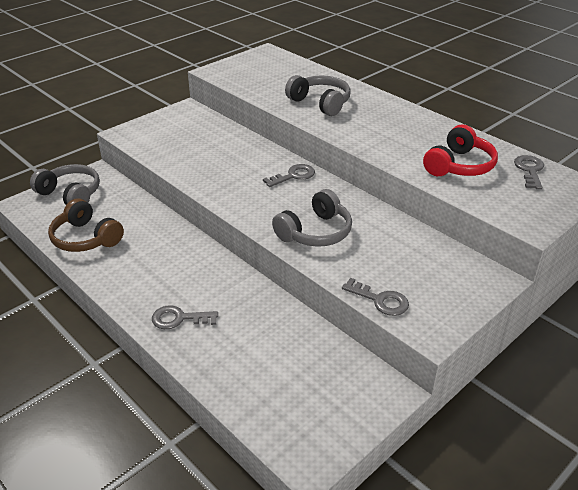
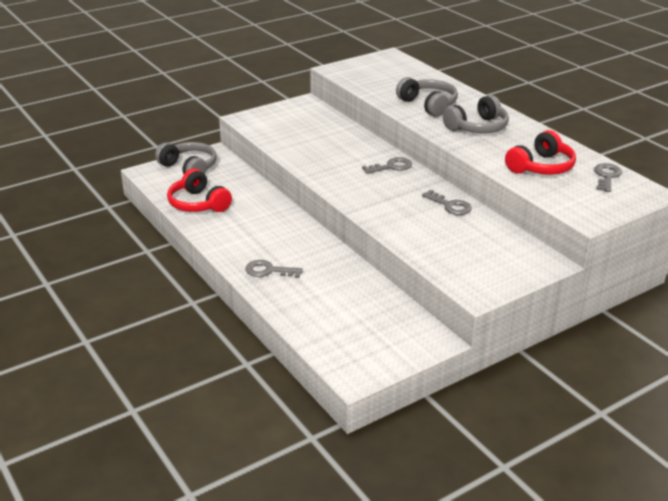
camera: 10 degrees right, 5 degrees down
(86, 238) = (198, 204): brown headphones -> red headphones
(315, 232) = (398, 212): grey headphones -> grey headphones (477, 127)
(380, 300) = (441, 267): grey key -> grey key (450, 205)

